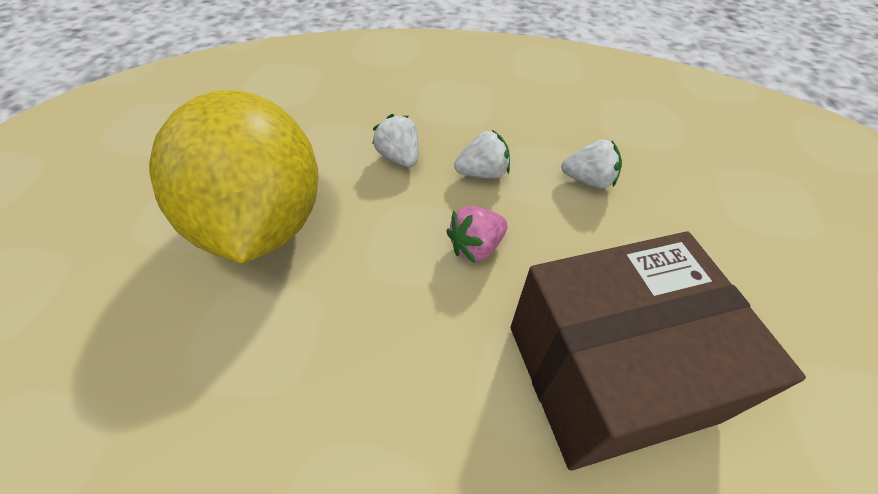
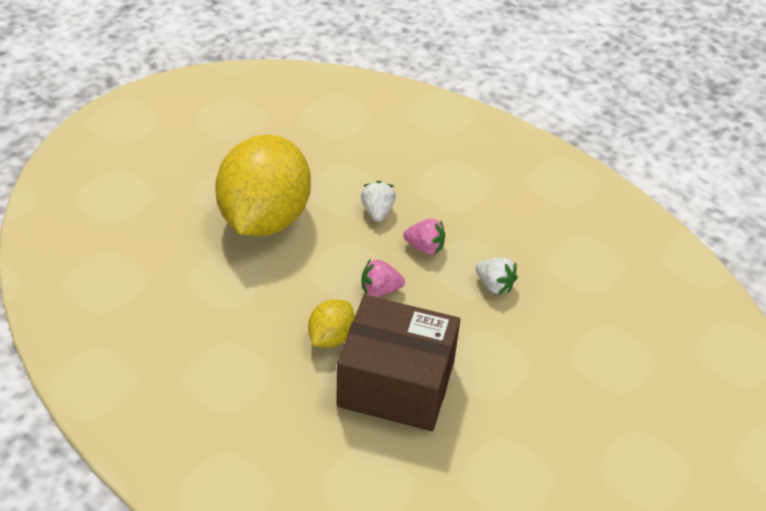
camera: 30 degrees right, 5 degrees down
(468, 349) = (331, 337): none -> yellow lemon
(482, 173) = (425, 247): white strawberry -> pink strawberry

